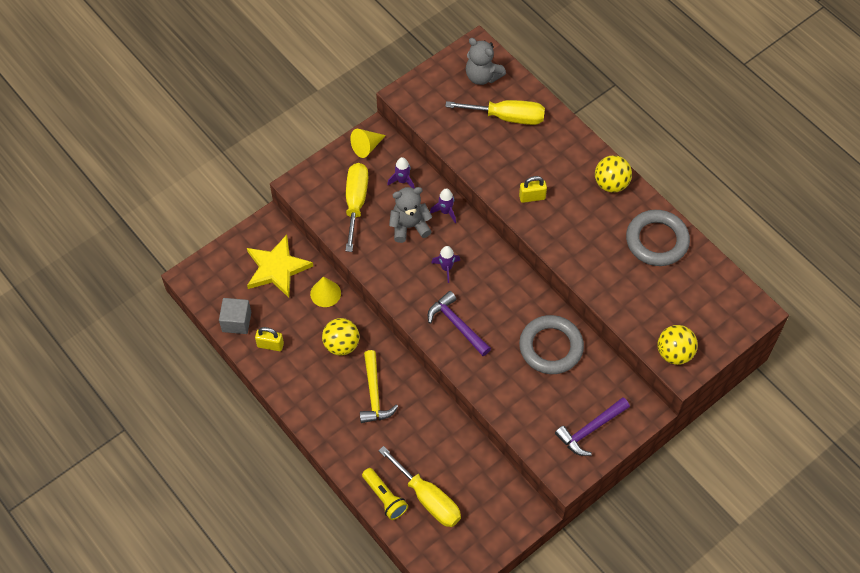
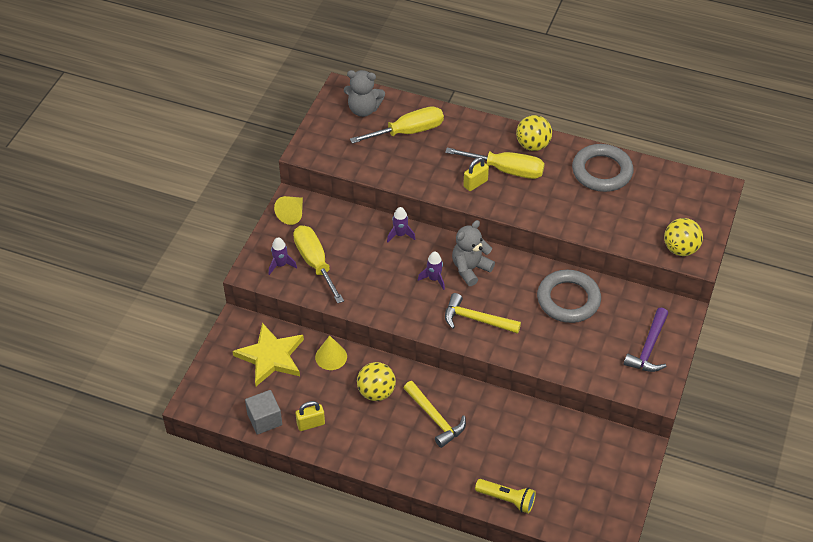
camera: 30 degrees left, 10 degrees down
(402, 181) = (344, 227): purple rocket -> purple rocket (281, 265)
(409, 226) = (377, 260): grey teddy bear -> grey teddy bear (470, 269)
(428, 498) = (545, 480): yellow screwdriver -> yellow screwdriver (506, 170)
(457, 324) = (476, 319): purple hammer -> yellow hammer

